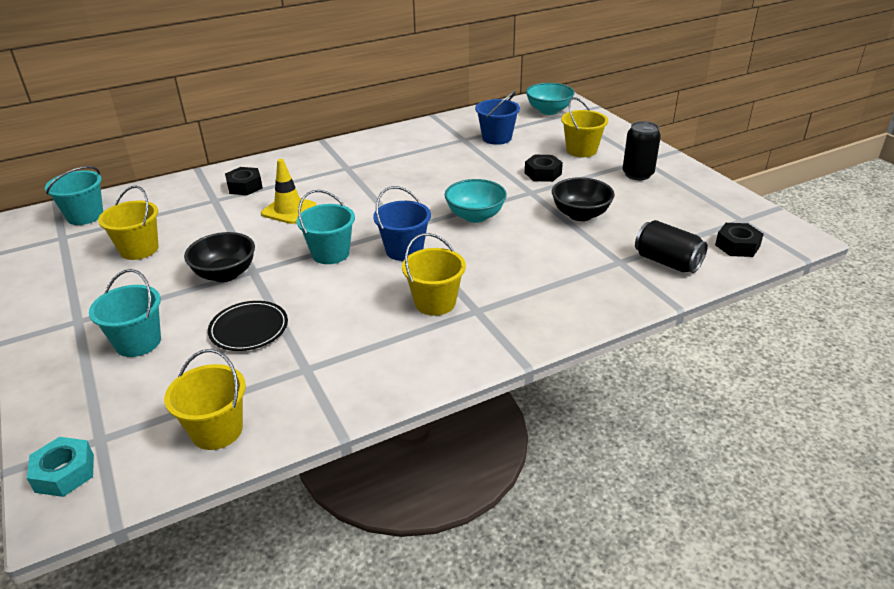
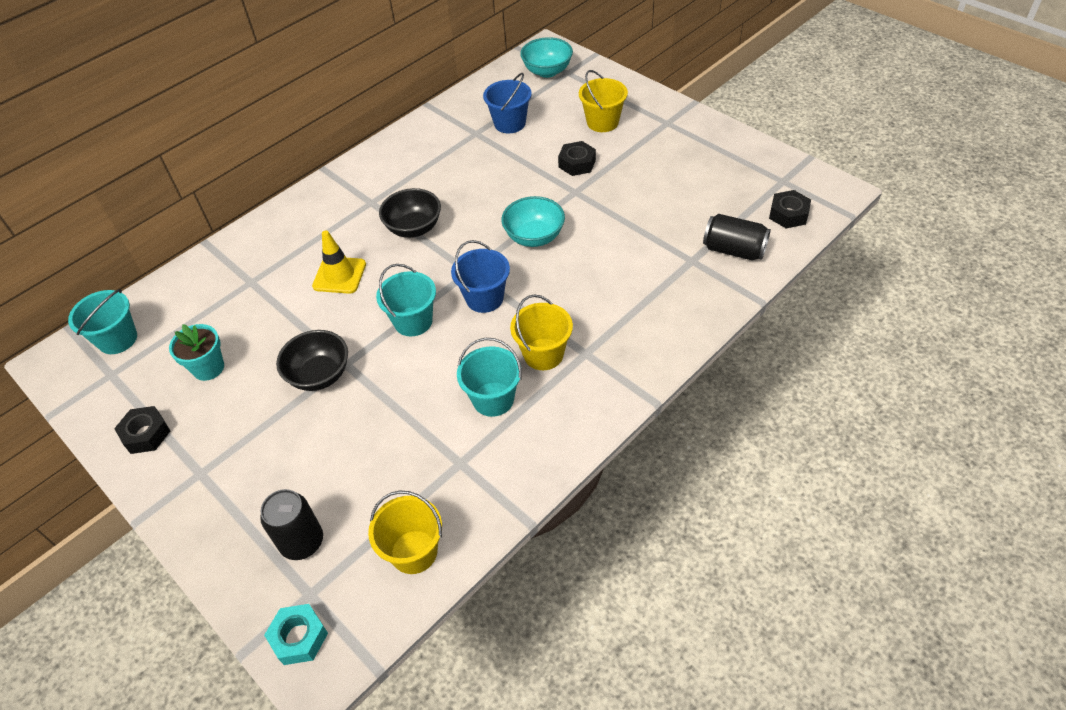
camera: 15 degrees left, 15 degrees up
(138, 342) = (280, 480): turquoise bucket -> turquoise bucket (493, 399)
(139, 249) = (208, 368): yellow bucket -> turquoise flower pot
(245, 186) = (274, 255): black nut -> black nut (146, 434)
(249, 329) = (381, 433): black plate -> none
(580, 215) = (634, 210): black bowl -> black bowl (414, 228)
(637, 174) = (669, 143): black can -> black can (302, 542)

